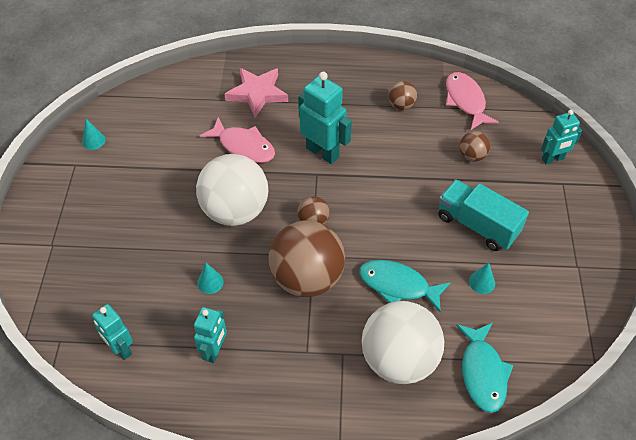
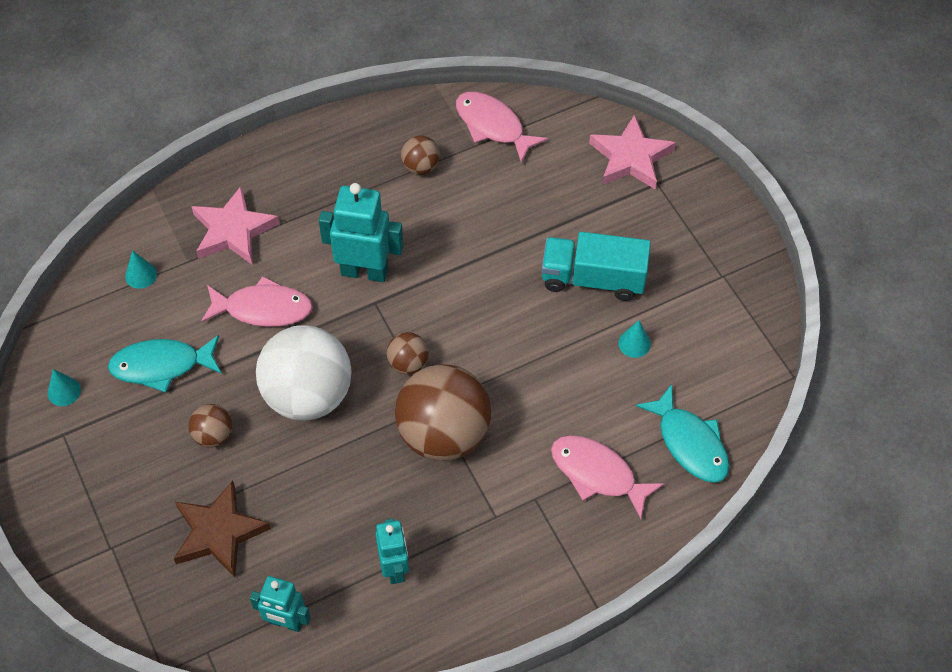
camera: 30 degrees left, 5 degrees up
(121, 268) = (218, 532): none -> brown star
(210, 282) = (336, 494): turquoise cone -> turquoise cone (141, 275)
(398, 285) = (548, 392): turquoise fish -> turquoise fish (161, 366)
(399, 360) = (597, 474): white ball -> pink fish
(472, 156) = (540, 195): brown ball -> brown ball (213, 435)
(553, 159) = (631, 157): turquoise robot -> pink star

